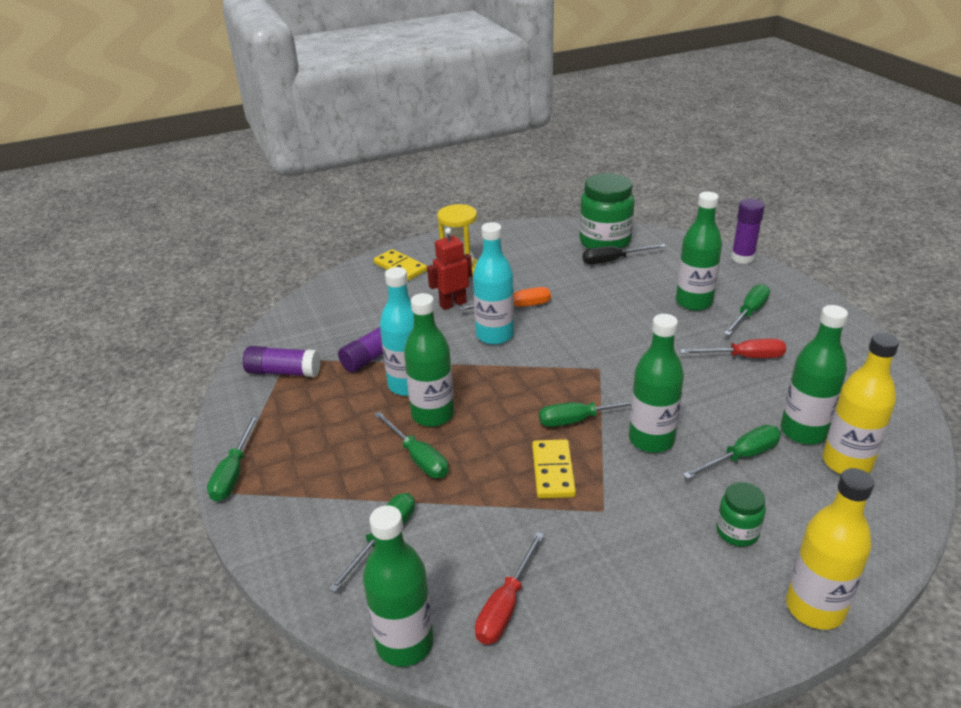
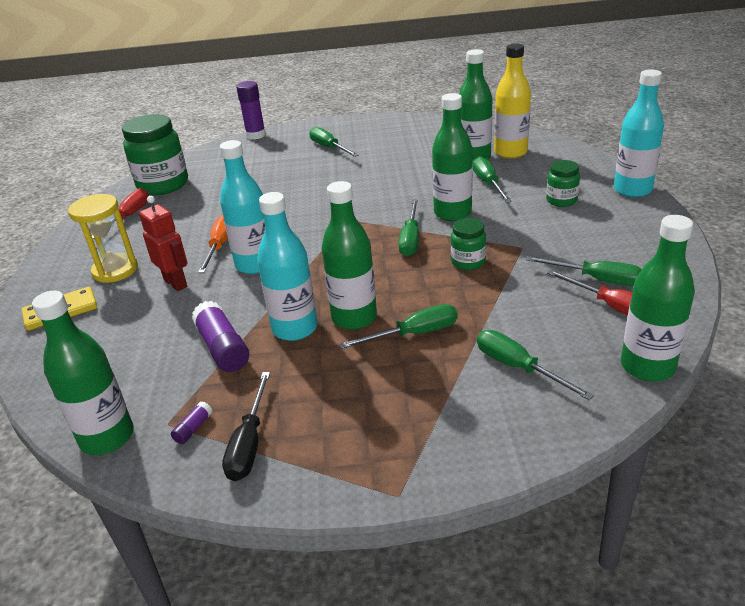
camera: 70 degrees left, 0 degrees up
(233, 473) = (367, 484): green screwdriver -> green screwdriver (596, 279)
(283, 372) = (193, 428): purple glue stick -> purple glue stick, size x0.47
(452, 304) = (176, 283): red robot -> red robot turned 150 degrees clockwise
(553, 471) = (468, 262): yellow domino -> green jar
(613, 260) = (197, 186): black screwdriver -> black screwdriver (249, 443)
(694, 302) = (295, 164): green bottle -> green bottle (107, 437)
(744, 357) = (380, 160): red screwdriver -> red screwdriver (129, 217)
(814, 608) = (632, 190): yellow bottle -> turquoise bottle

